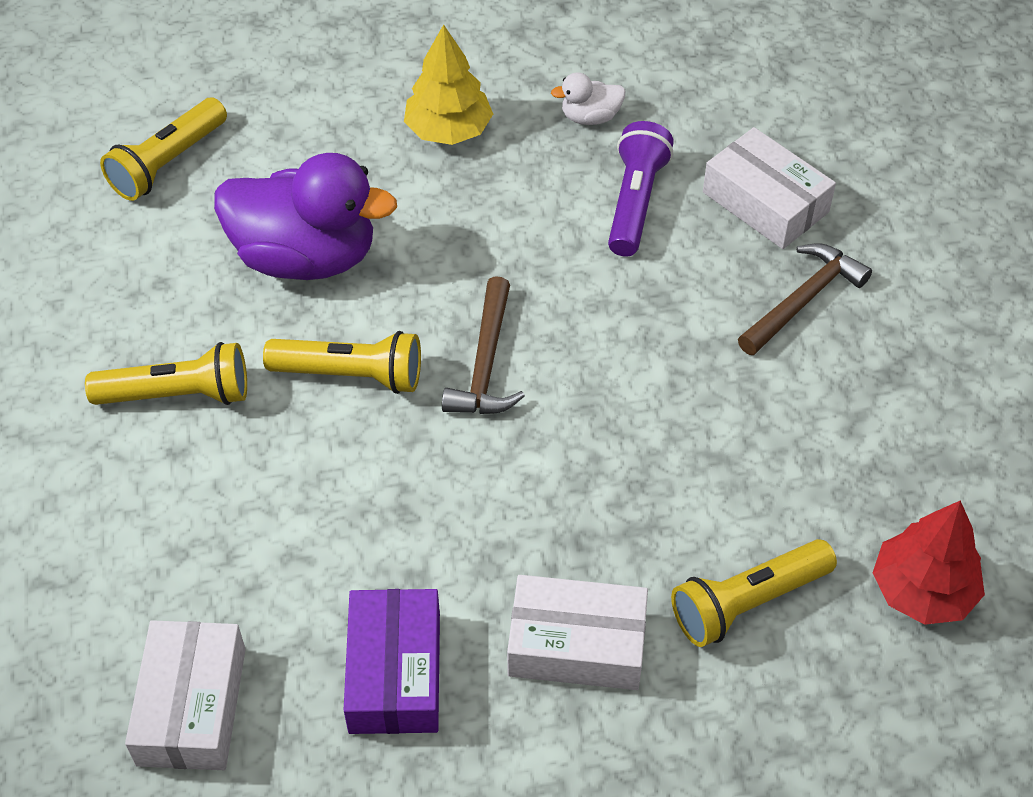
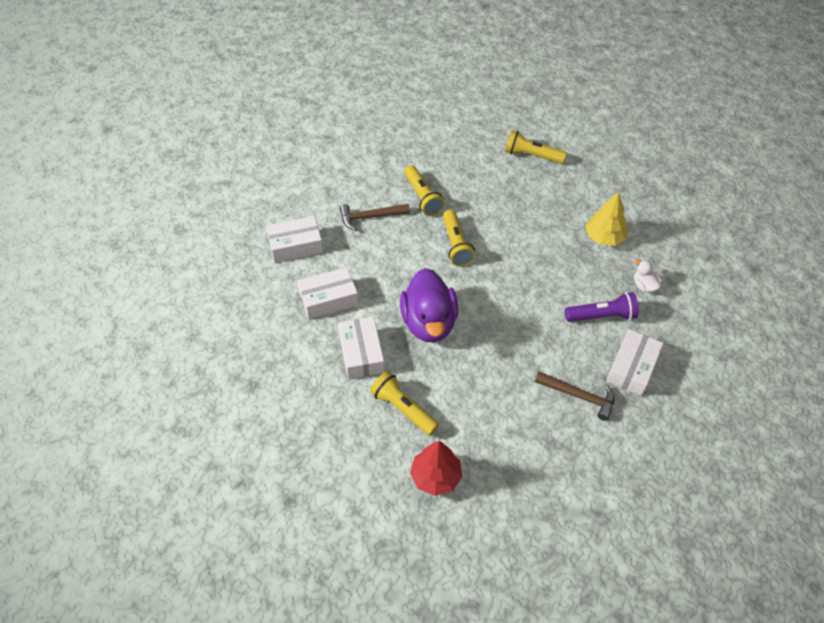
camera: 70 degrees right, 0 degrees up
(306, 257) = (507, 212): purple duck -> purple duck (429, 323)
(394, 672) = (328, 299): purple box -> white box
(485, 363) = (483, 286): brown hammer -> brown hammer (370, 217)

